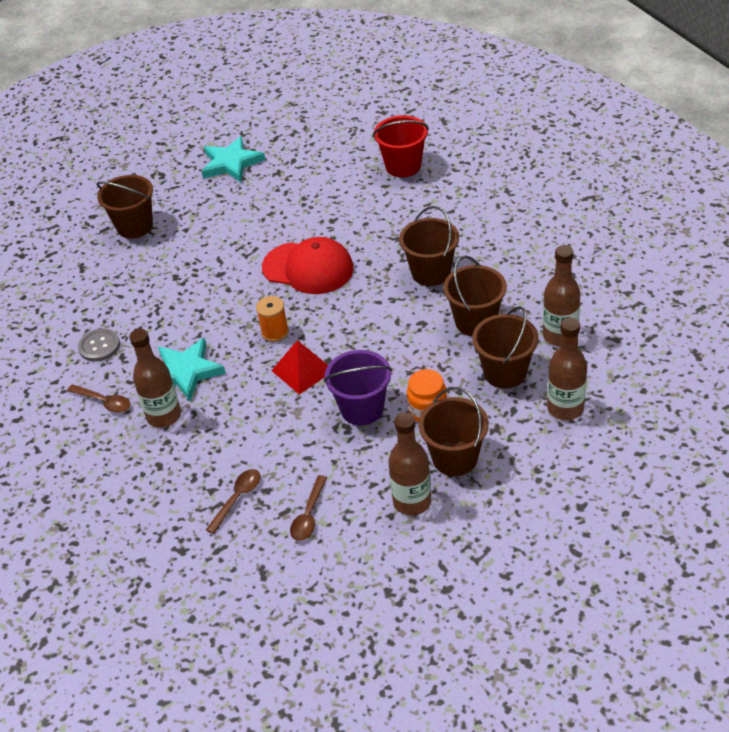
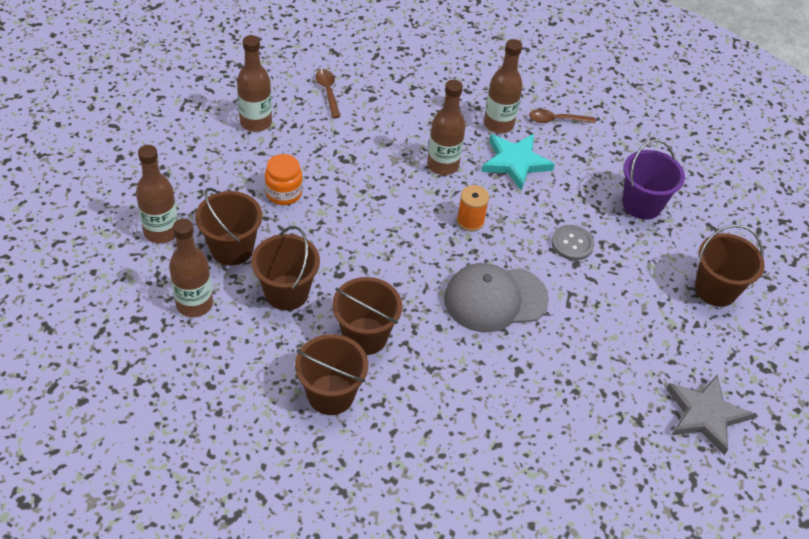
camera: 140 degrees right, 5 degrees up
(99, 346) = (610, 161): grey button -> grey button (572, 244)
(231, 163) = (705, 415): turquoise star -> grey star
(237, 499) = (389, 87): brown spoon -> none
(255, 391) = (443, 165): none -> brown bottle
(302, 370) = (417, 194): red pyramid -> none
(308, 268) = (495, 299): red cap -> grey cap
(362, 409) = (341, 178): purple bucket -> purple bucket (642, 204)
(403, 166) = (497, 487): red bucket -> none
(455, 458) = (239, 162): brown bucket -> brown bucket (331, 394)

